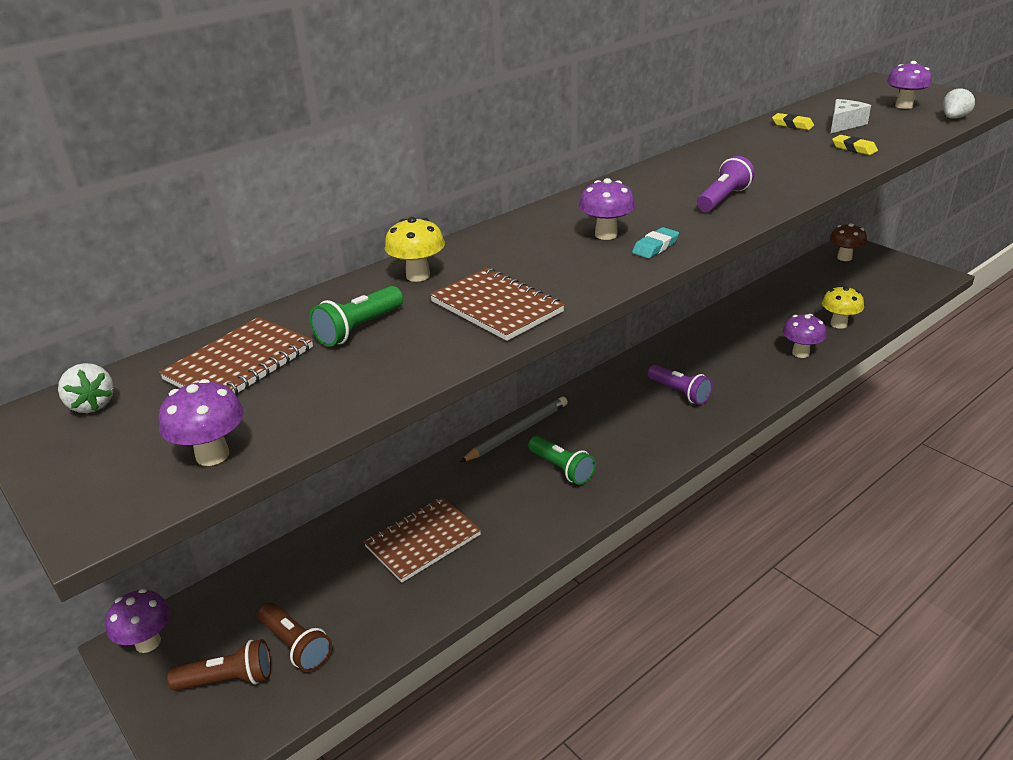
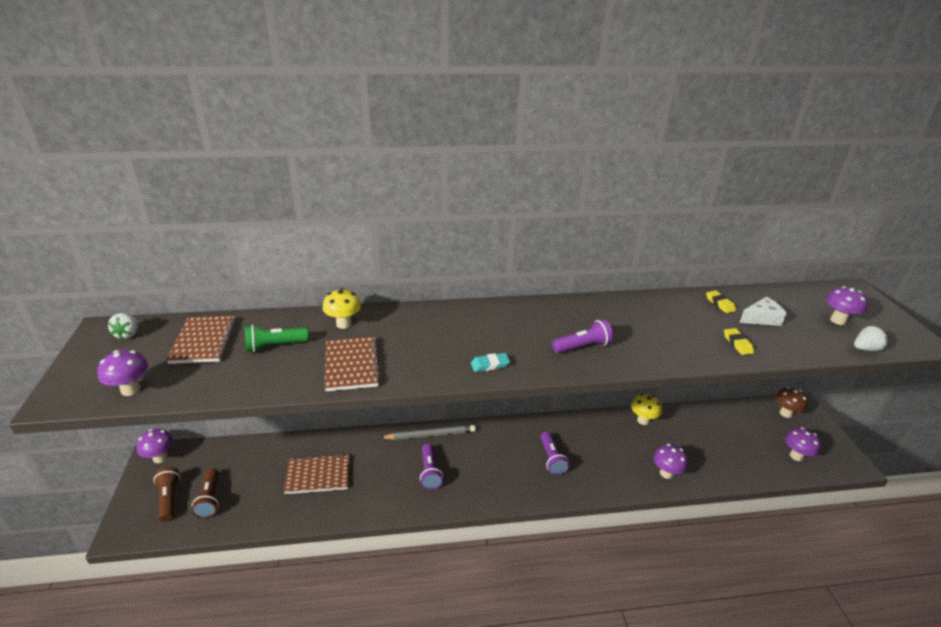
camera: 30 degrees right, 0 degrees up
(228, 679) = (169, 499): brown flashlight -> brown flashlight turned 135 degrees counterclockwise
(240, 364) = (204, 341): brown notebook -> brown notebook turned 75 degrees counterclockwise
(561, 468) = (430, 472): green flashlight -> purple flashlight
(606, 234) = (475, 342): purple mushroom -> purple mushroom (796, 456)
(838, 324) = (720, 465): yellow mushroom -> yellow mushroom (643, 420)

